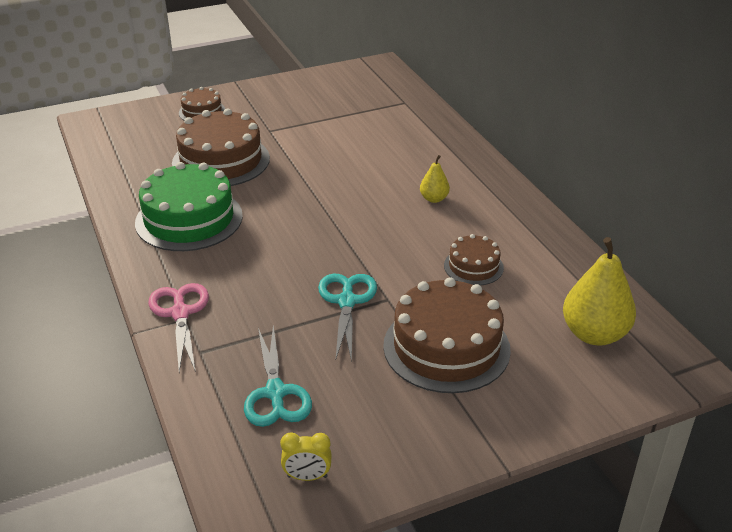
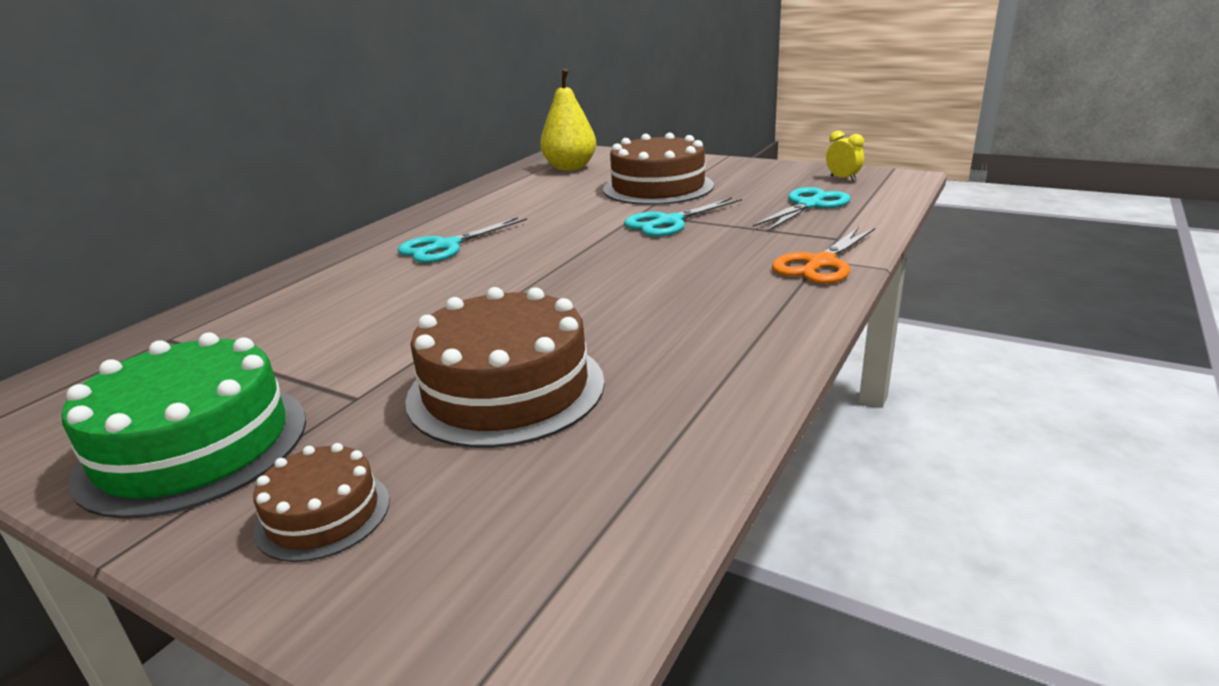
camera: 125 degrees left, 10 degrees down
(180, 313) = (820, 263): pink scissors -> orange scissors
(189, 219) = (682, 335): green cake -> green cake (194, 446)
(434, 199) = (446, 246): yellow pear -> turquoise scissors
(473, 266) = (543, 206): brown cake -> none

